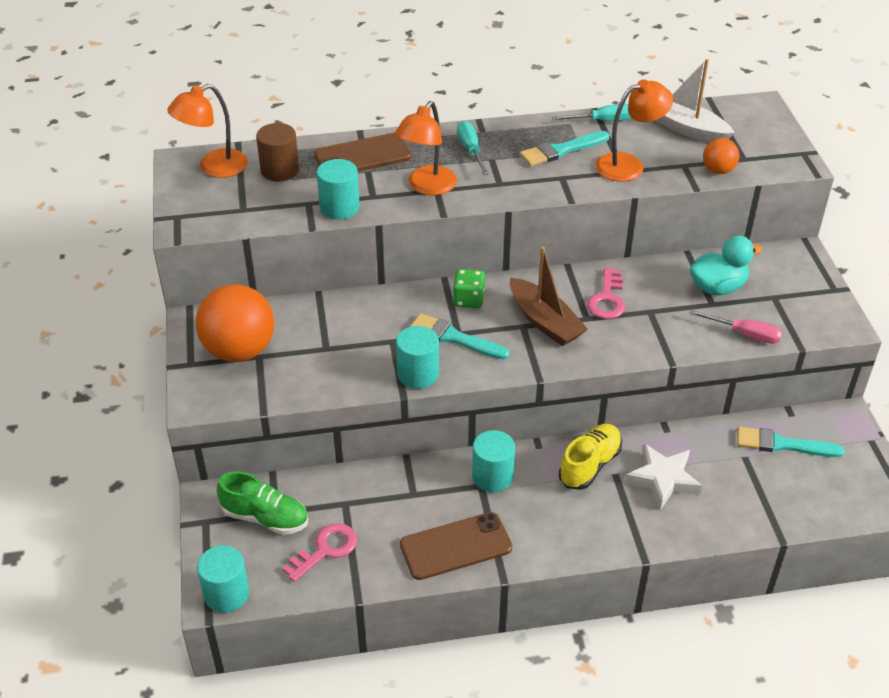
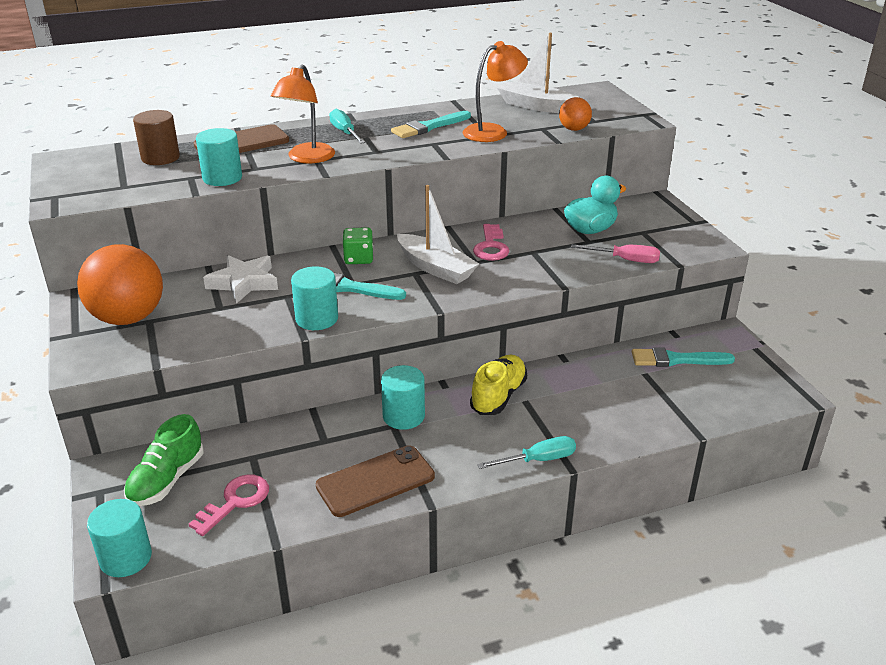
camera: 10 degrees left, 10 degrees down
(214, 168) = (93, 161): orange lamp -> none
(265, 518) = (167, 480): green shoe -> green shoe turned 105 degrees clockwise
(545, 322) = (435, 268): brown boat -> white boat
(603, 121) = (462, 107): turquoise screwdriver -> turquoise screwdriver (538, 460)
(662, 479) = (572, 399): white star -> white star (243, 283)

